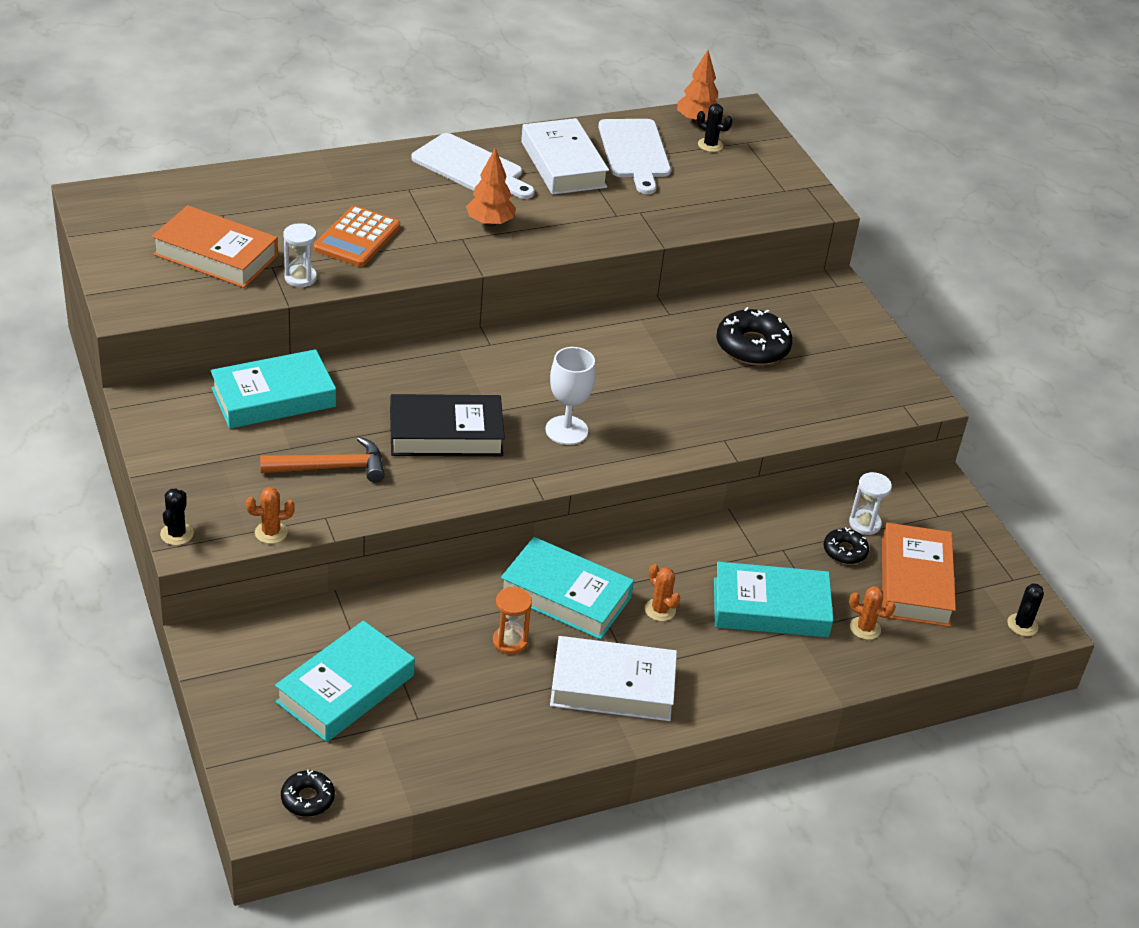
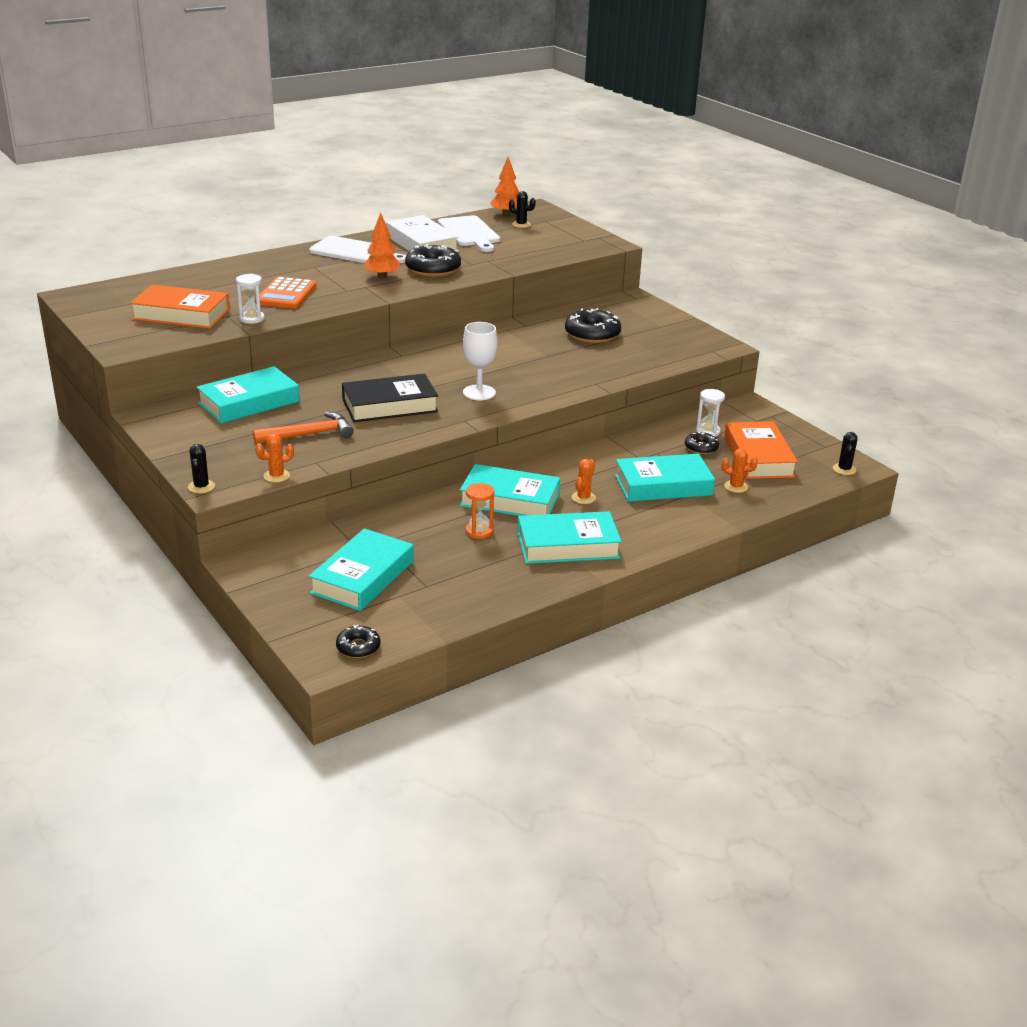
camera: 10 degrees left, 10 degrees down
(561, 218) = (433, 269): none -> black donut
(612, 686) = (567, 545): white book -> turquoise book
(660, 610) = (583, 498): orange cactus -> orange cactus turned 75 degrees clockwise

